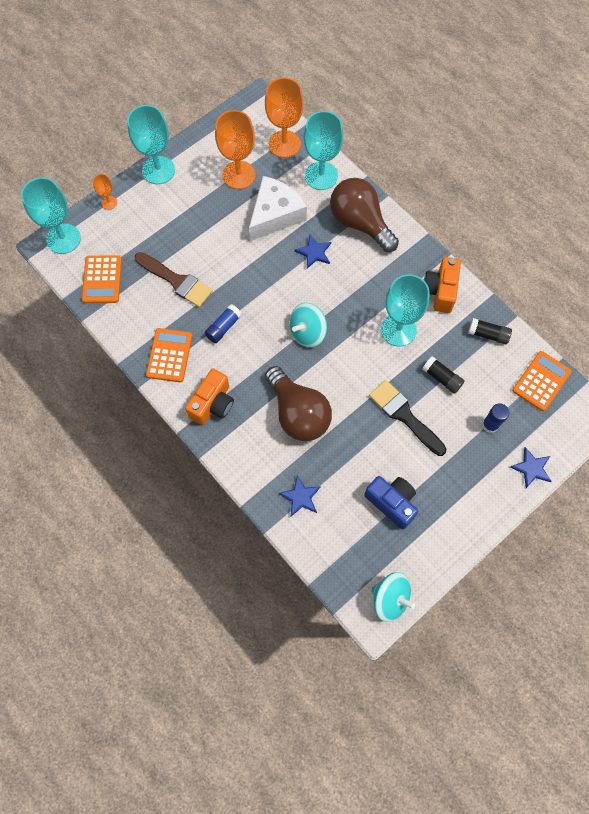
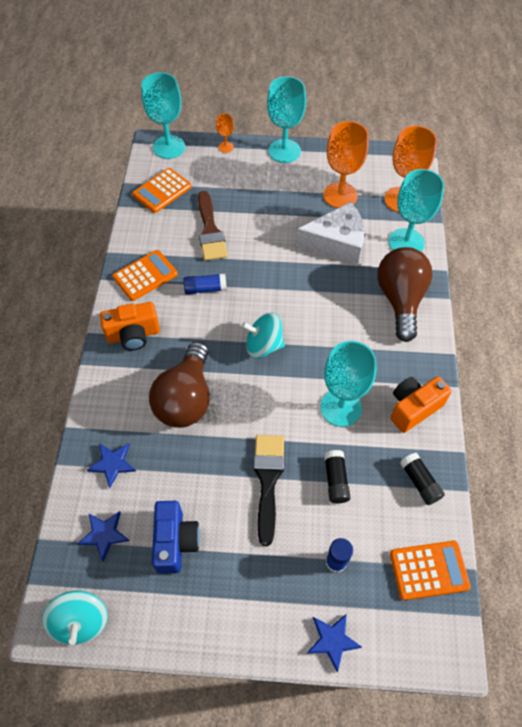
camera: 45 degrees right, 10 degrees down
(314, 252) = (337, 292): blue star -> blue star (104, 534)

